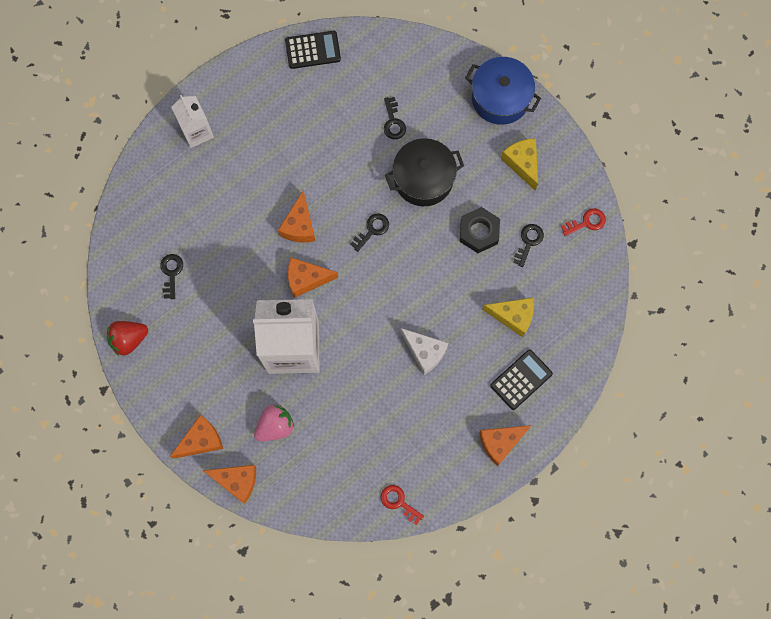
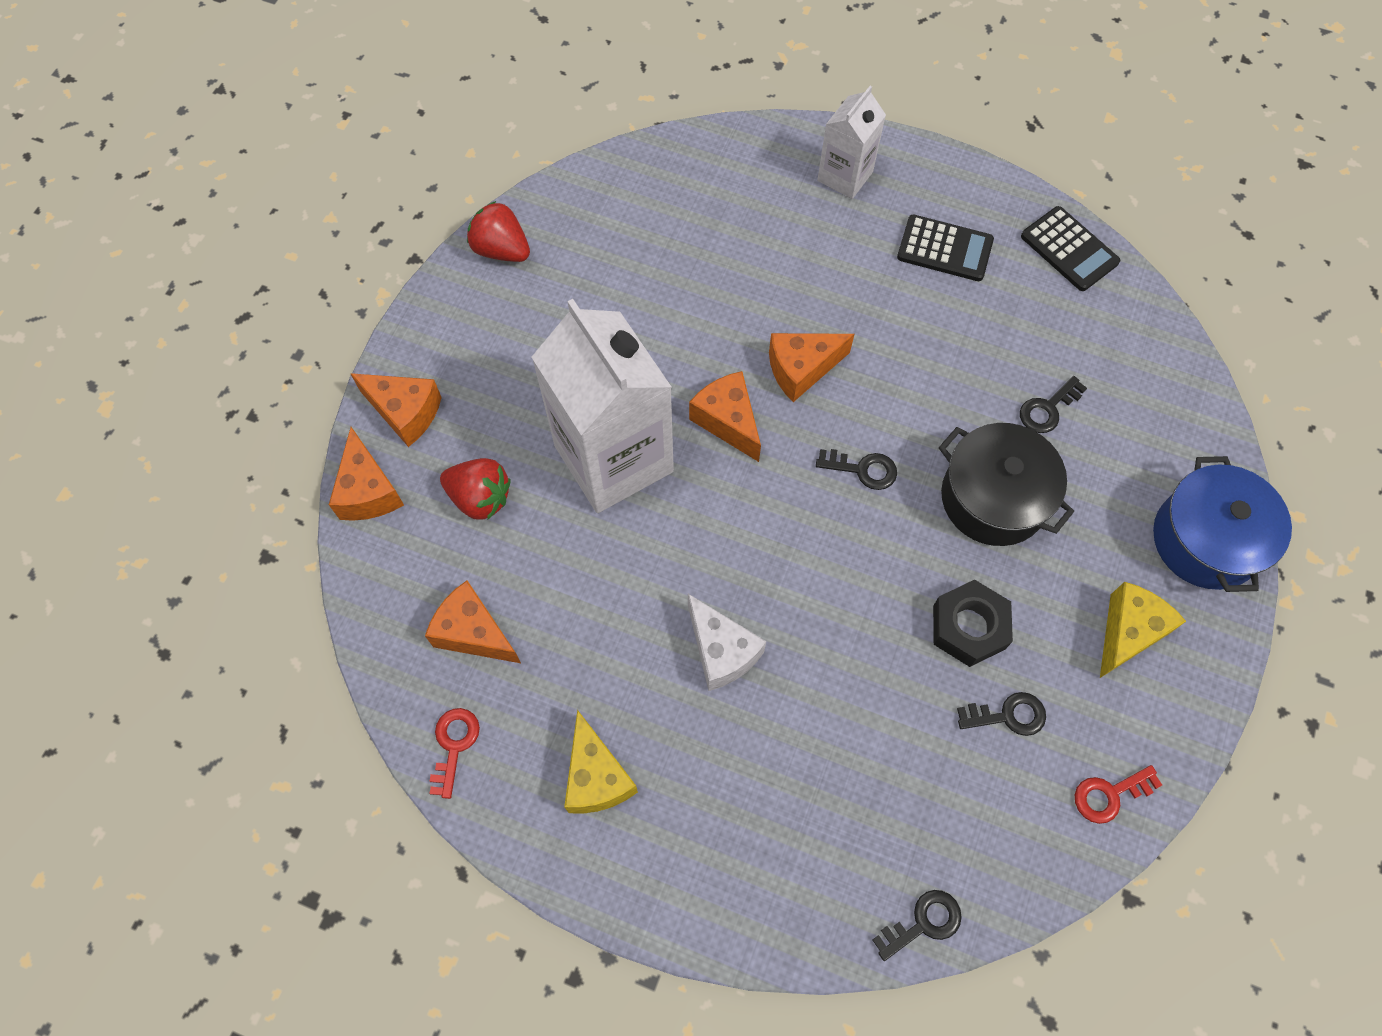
camera: 60 degrees right, 10 degrees down
(171, 273) = (626, 250): black key -> black key (923, 922)
(275, 426) = (480, 498): pink strawberry -> red strawberry
(425, 352) = (721, 651): white cheese -> white cheese turned 45 degrees counterclockwise
(500, 442) = (642, 859): orange cheese -> orange cheese (473, 633)
(513, 316) = (867, 760): yellow cheese -> yellow cheese (596, 776)
(521, 380) = (769, 834): black calculator -> black calculator (944, 249)
(586, 222) = (1109, 795): red key -> red key turned 120 degrees clockwise

